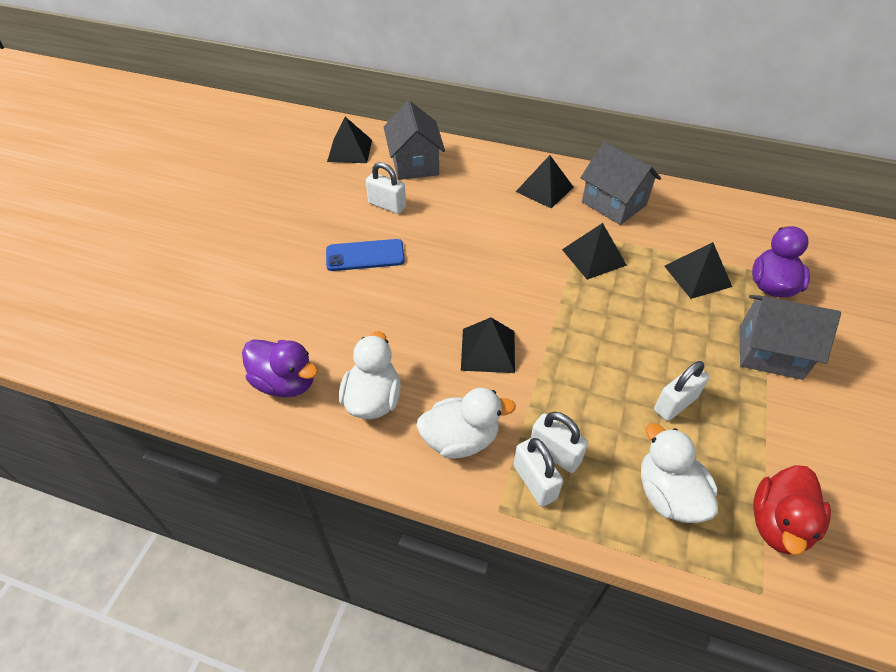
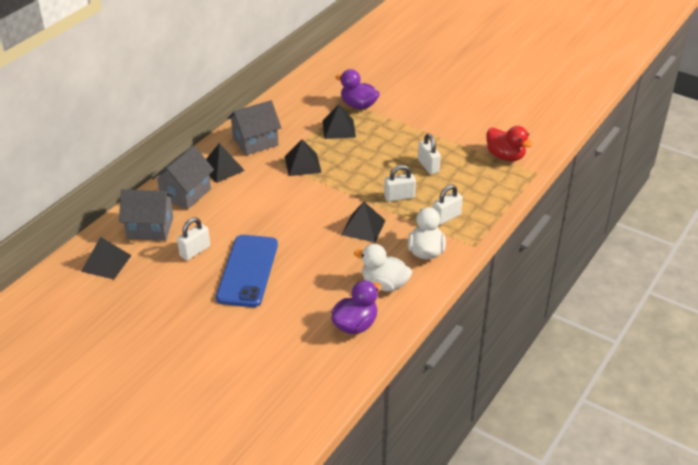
camera: 75 degrees left, 10 degrees down
(365, 255) = (248, 271): blue phone -> blue phone, size x1.60
(535, 482) = (461, 229): white padlock -> white padlock (399, 197)
(668, 494) = (481, 185): white duck -> none
(770, 352) = (406, 123): grey house -> grey house (185, 193)

